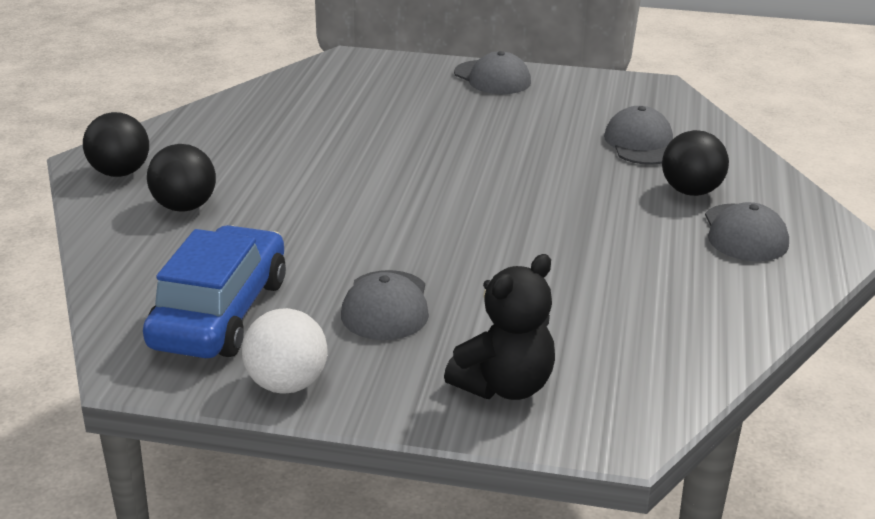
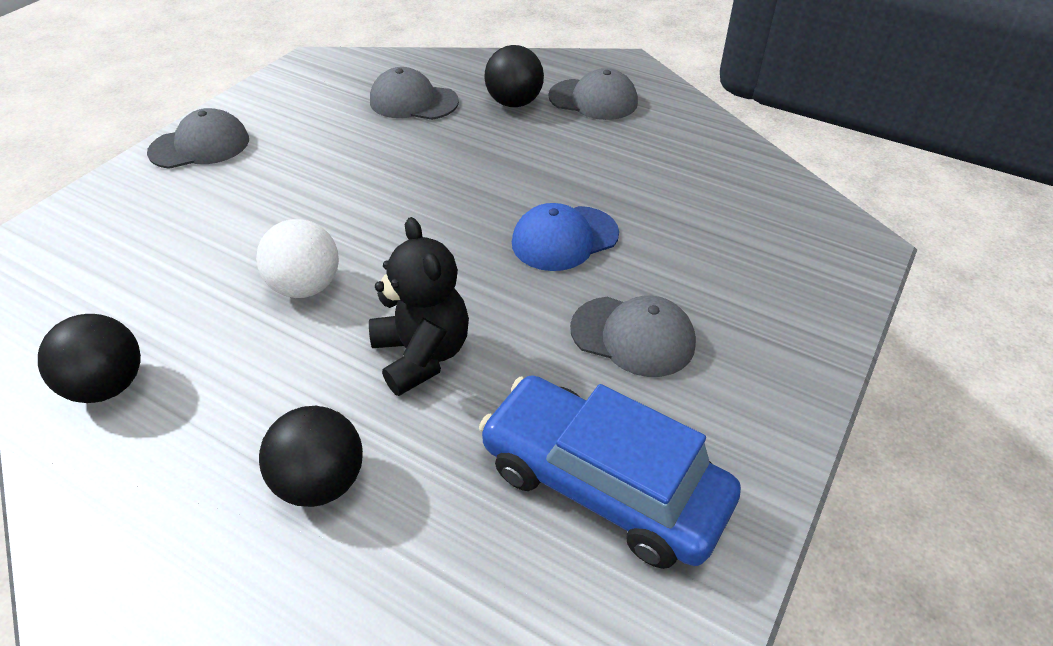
camera: 70 degrees left, 15 degrees up
(120, 173) = (163, 551): black ball -> black ball (108, 386)
(287, 384) = (759, 446): white ball -> white ball (306, 287)
(494, 253) = (564, 238): none -> blue cap
(504, 386) = (786, 289): black teddy bear -> black teddy bear (422, 355)

